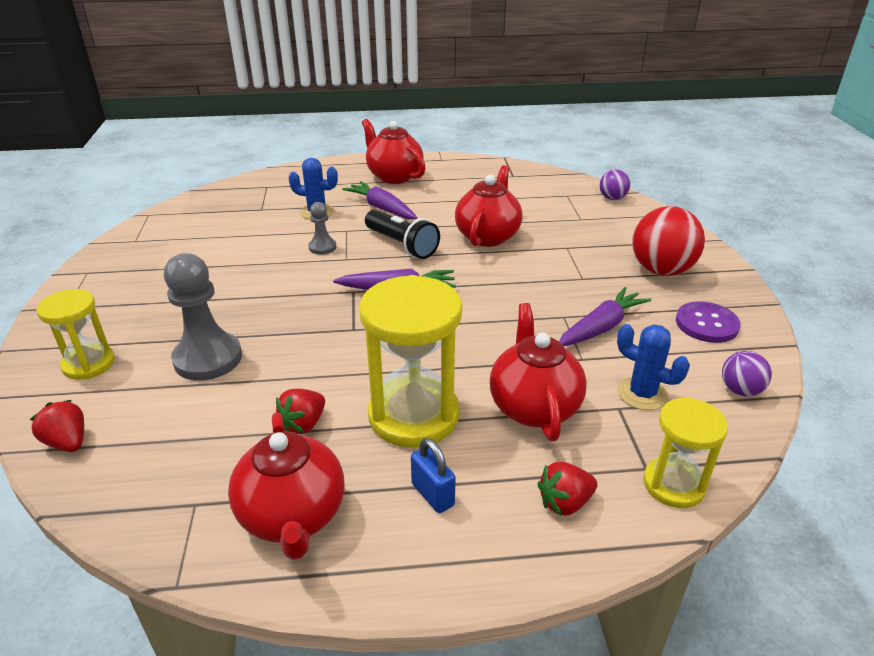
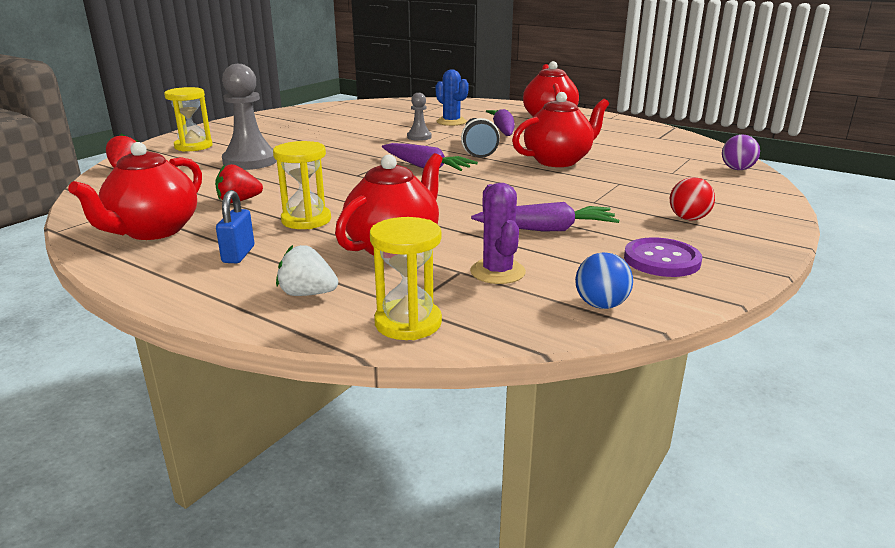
camera: 40 degrees right, 10 degrees down
(413, 415) = (306, 220): yellow hourglass -> yellow hourglass, size x0.59
(565, 502) = (307, 294): red strawberry -> white strawberry
(642, 394) = (497, 272): blue cactus -> purple cactus
(661, 270) = (688, 218): red ball -> red ball, size x0.53
(740, 390) = (601, 305): purple ball -> blue ball

